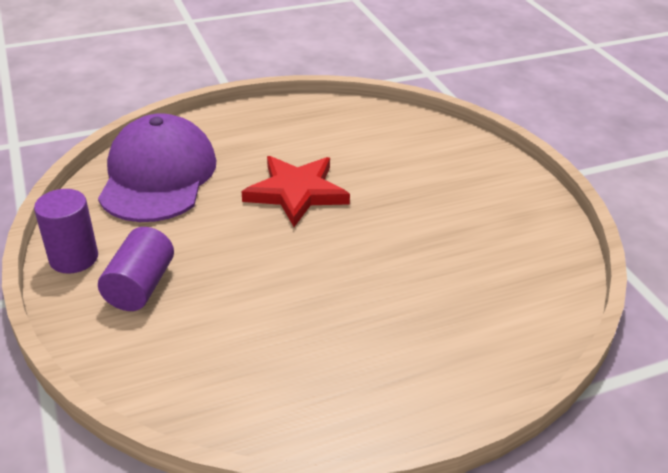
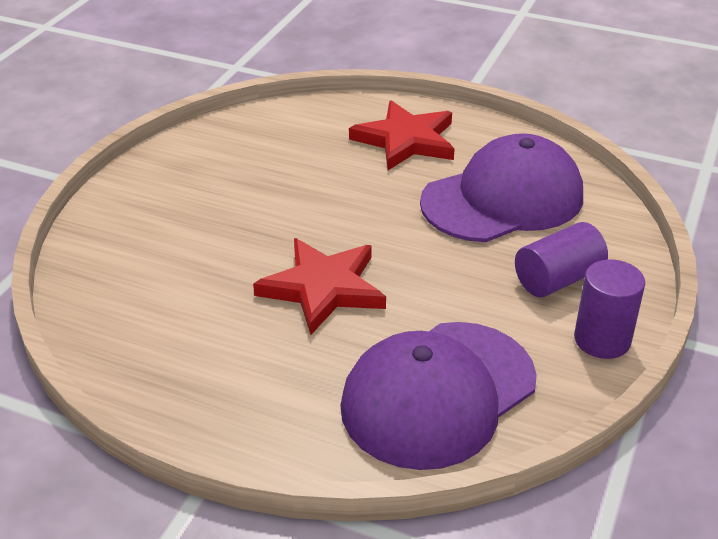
camera: 135 degrees left, 0 degrees up
(252, 337) = (503, 199): none -> purple cap
(412, 352) = (406, 140): none -> red star

